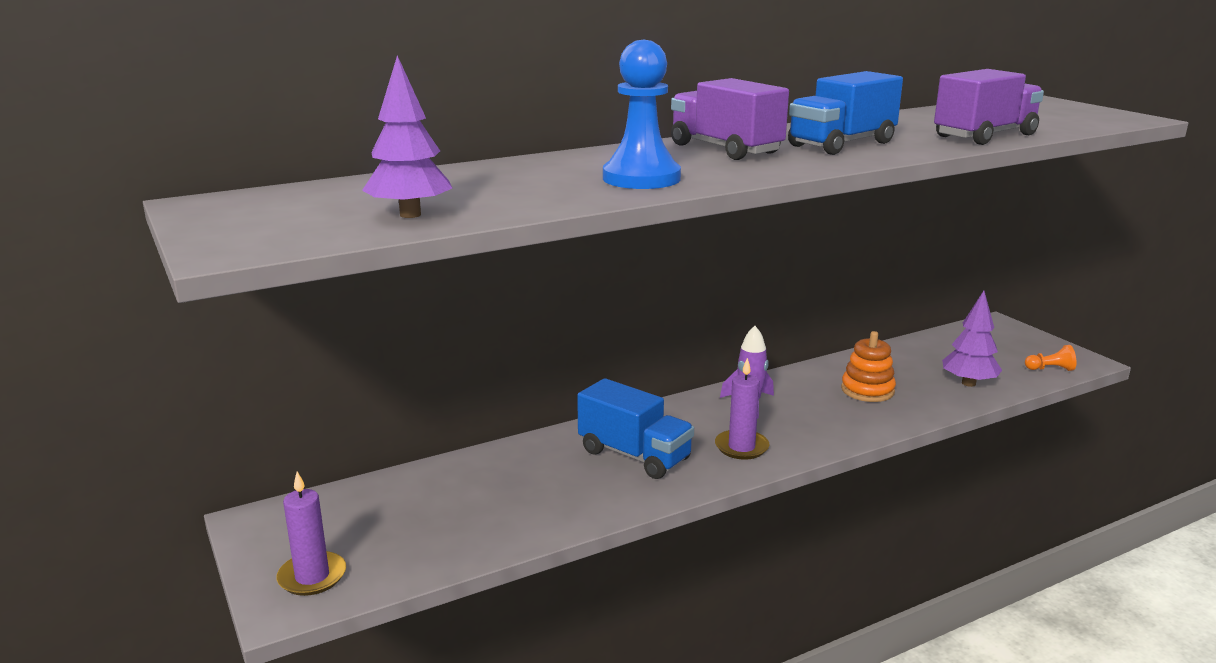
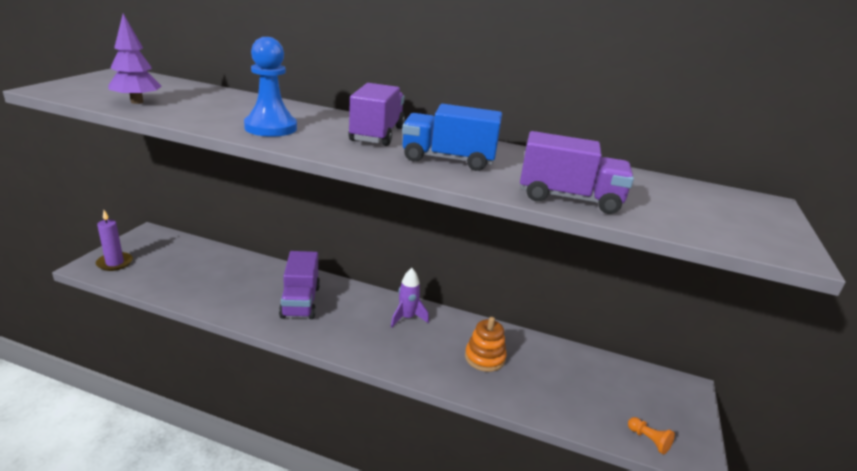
camera: 45 degrees right, 5 degrees up
(634, 455) = (300, 302): blue truck -> purple truck
(741, 447) = (348, 333): purple candle -> none
(968, 383) = (560, 402): purple tree -> none

